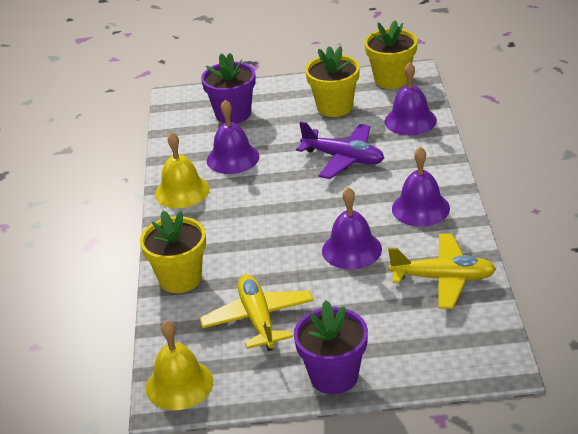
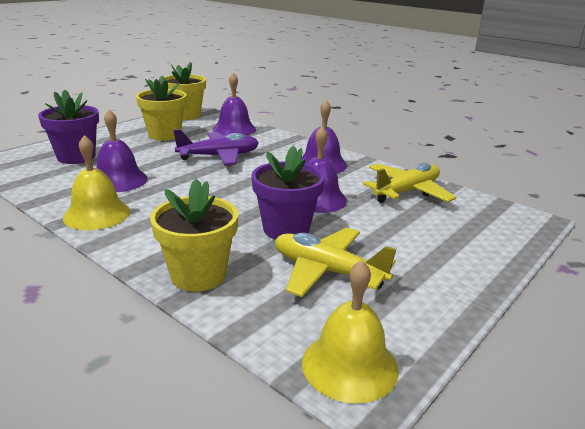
camera: 50 degrees left, 10 degrees down
(334, 376) = (459, 279): purple flower pot -> purple flower pot (286, 229)

